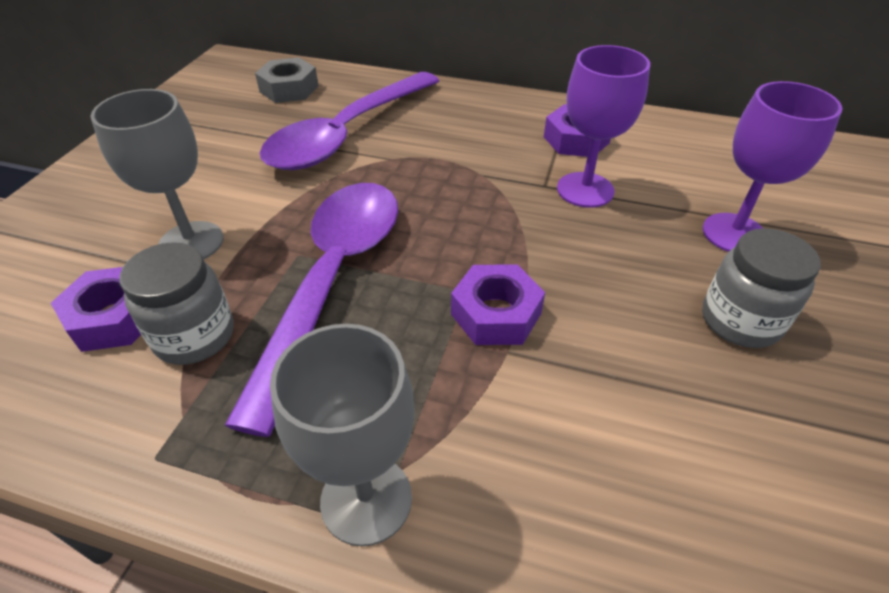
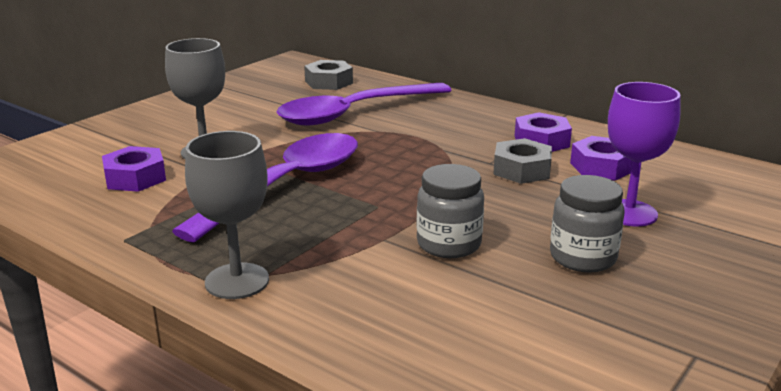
camera: 20 degrees right, 20 degrees down
(194, 336) = (179, 194): grey jar -> grey jar (449, 244)
(496, 314) = (391, 220): purple nut -> purple nut (601, 167)
(585, 190) = (521, 170): purple goblet -> grey nut

